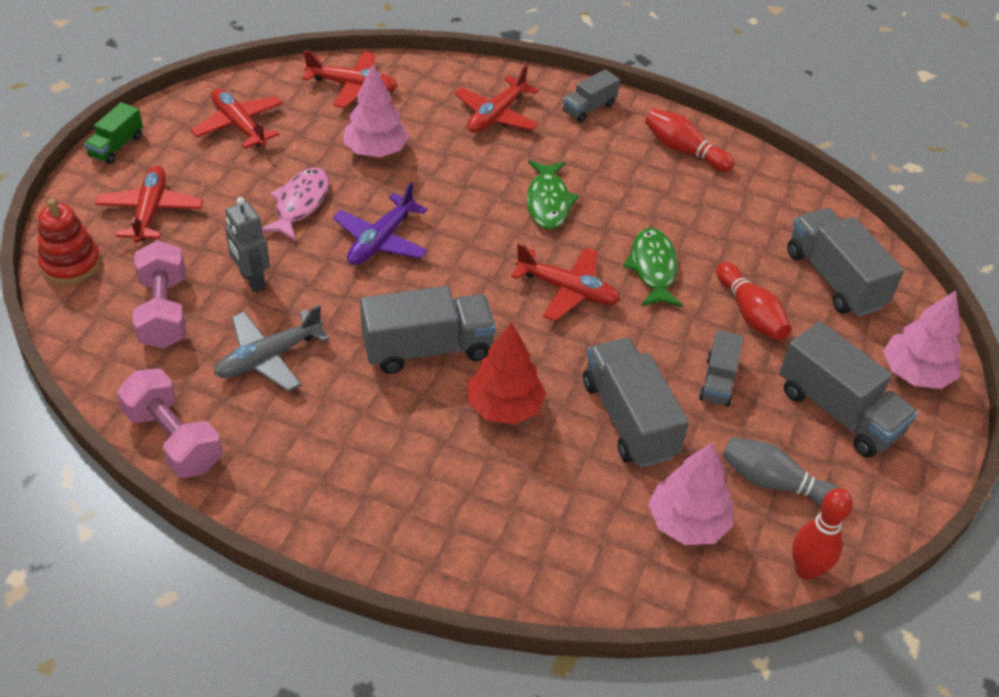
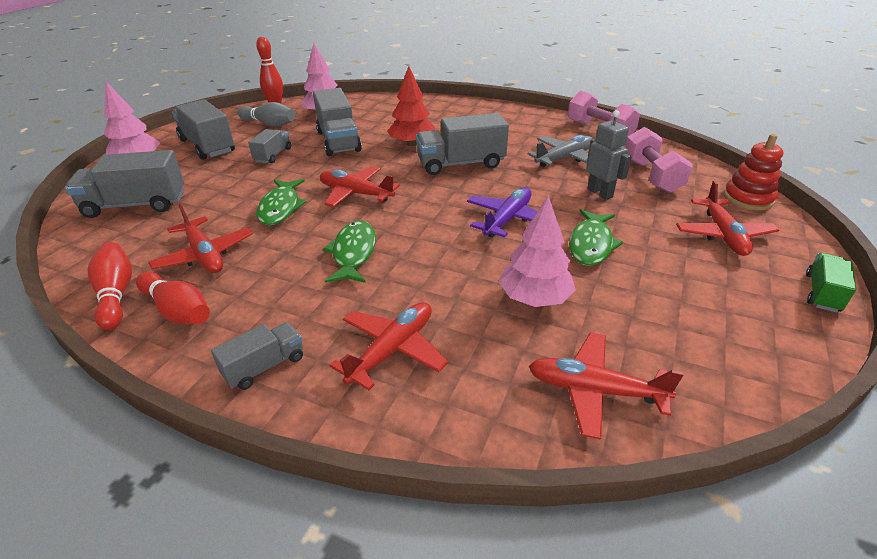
camera: 175 degrees left, 10 degrees down
(239, 125) = (708, 323): red plane -> red plane (205, 255)
(300, 204) = (591, 244): pink fish -> green fish
(750, 313) = (223, 185): red bowling pin -> red bowling pin (116, 294)
(834, 279) = (136, 205): grey truck -> grey truck turned 105 degrees clockwise

